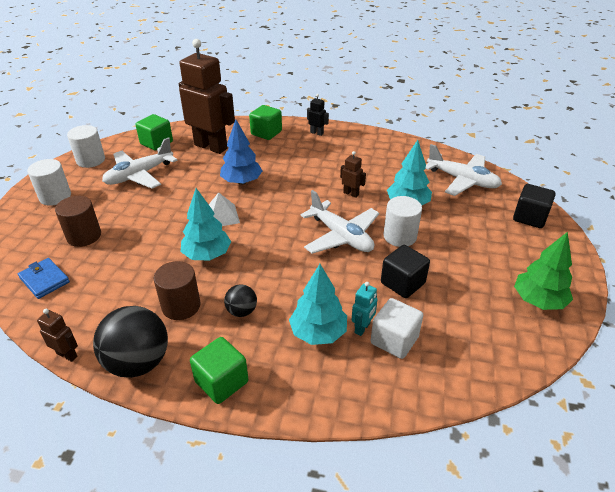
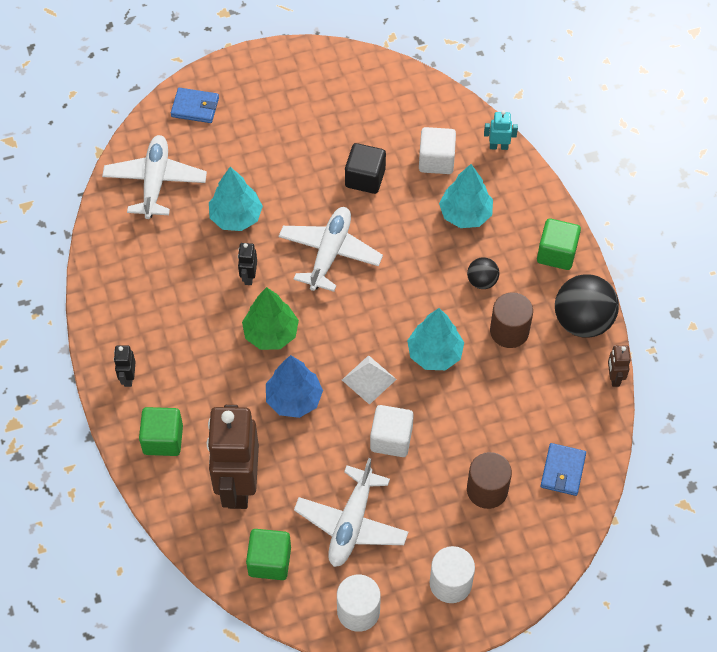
camera: 120 degrees left, 20 degrees up
(139, 175) = (351, 523): white plane -> white plane turned 90 degrees clockwise
(170, 209) = (391, 439): none -> white cube
(351, 193) = (248, 277): brown robot -> black robot
(362, 328) = (438, 186): turquoise robot -> turquoise robot (498, 146)
(400, 236) = (297, 204): white cylinder -> none
(529, 217) = (195, 107): black cube -> blue wallet
(538, 301) = (322, 78): green tree -> green tree (271, 333)

